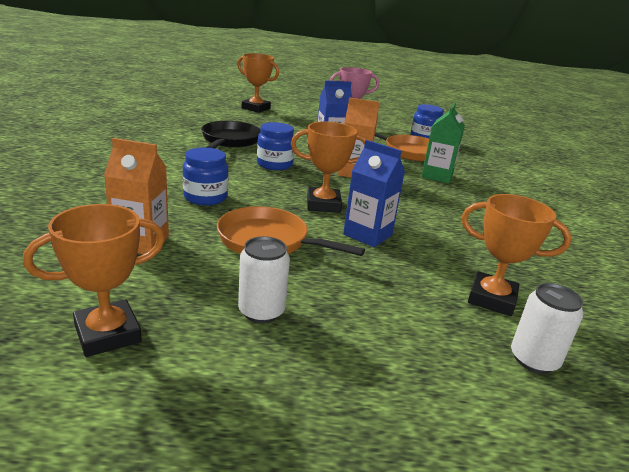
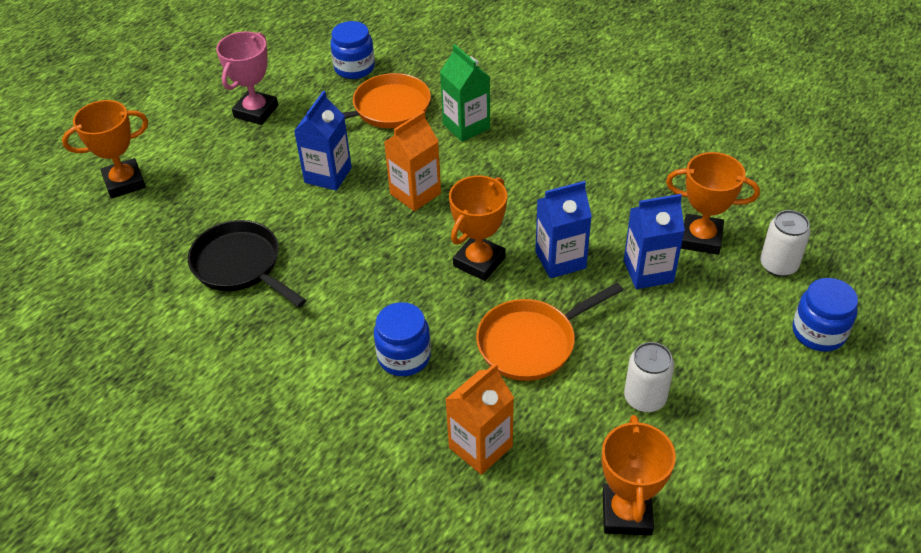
camera: 50 degrees left, 20 degrees up
(274, 164) = (348, 254): blue jar -> blue jar (818, 332)
(412, 278) = (648, 271): none -> blue carton
(491, 299) = (701, 238): orange trophy -> orange trophy turned 45 degrees clockwise

